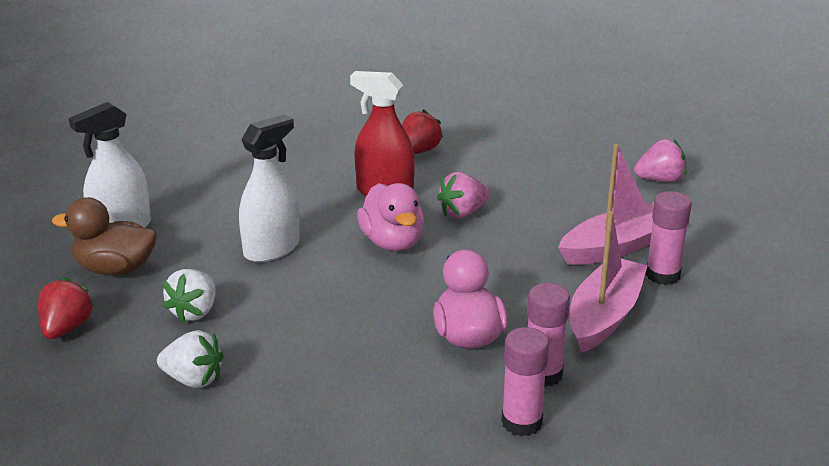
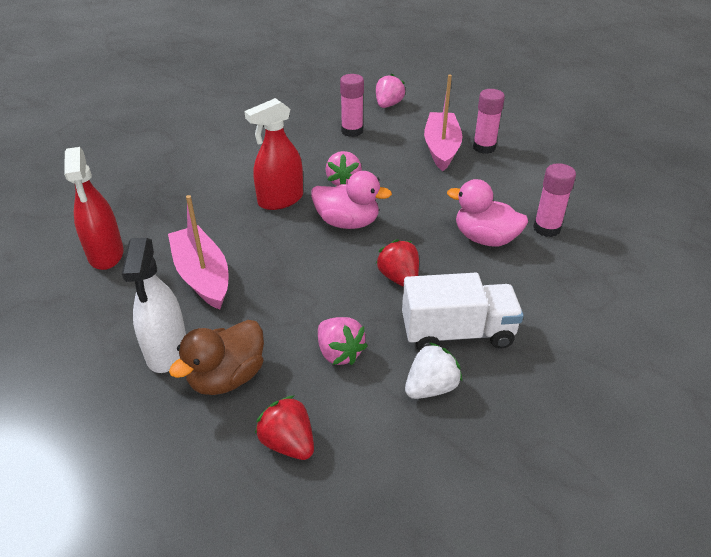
camera: 55 degrees left, 10 degrees up
(194, 312) = (339, 353): white strawberry -> pink strawberry
(209, 149) = (106, 254): none -> red spray bottle
(271, 249) = (294, 279): white spray bottle -> none
(286, 370) = (457, 333): none -> white truck
(419, 151) = (246, 165): red strawberry -> red strawberry (399, 278)
(521, 422) = (588, 257): pink glue stick -> pink glue stick (352, 131)
(604, 316) = (506, 183): pink boat -> pink boat (202, 276)

